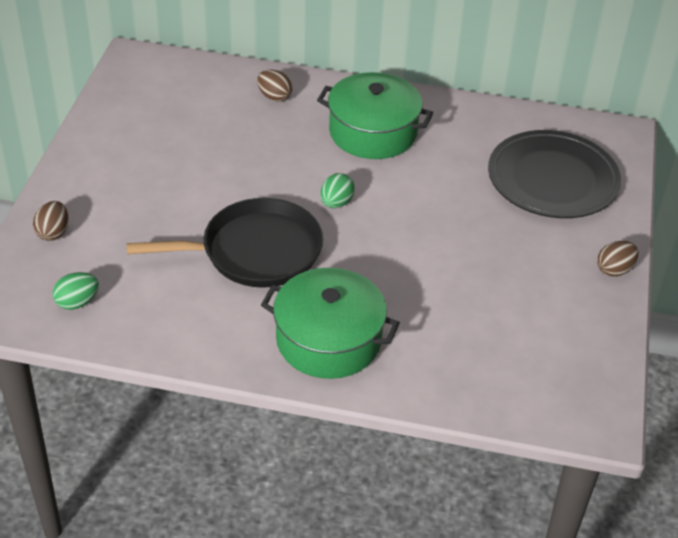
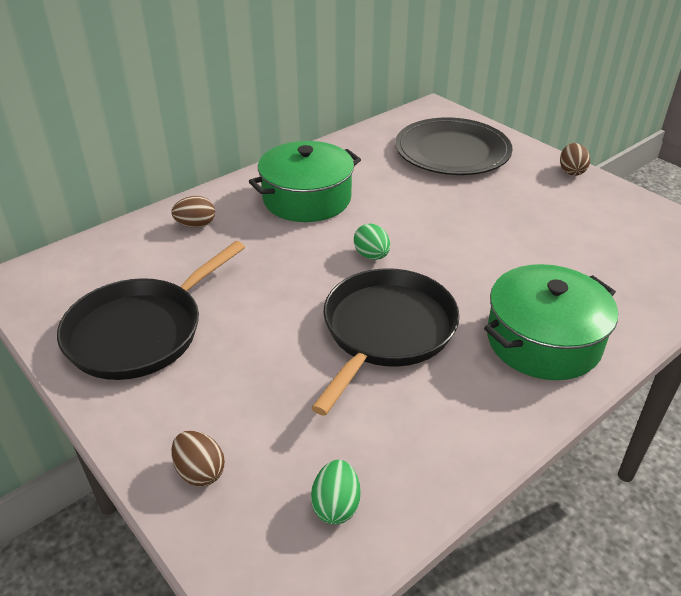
camera: 50 degrees left, 5 degrees down
(140, 139) = (140, 332): none -> black pan

